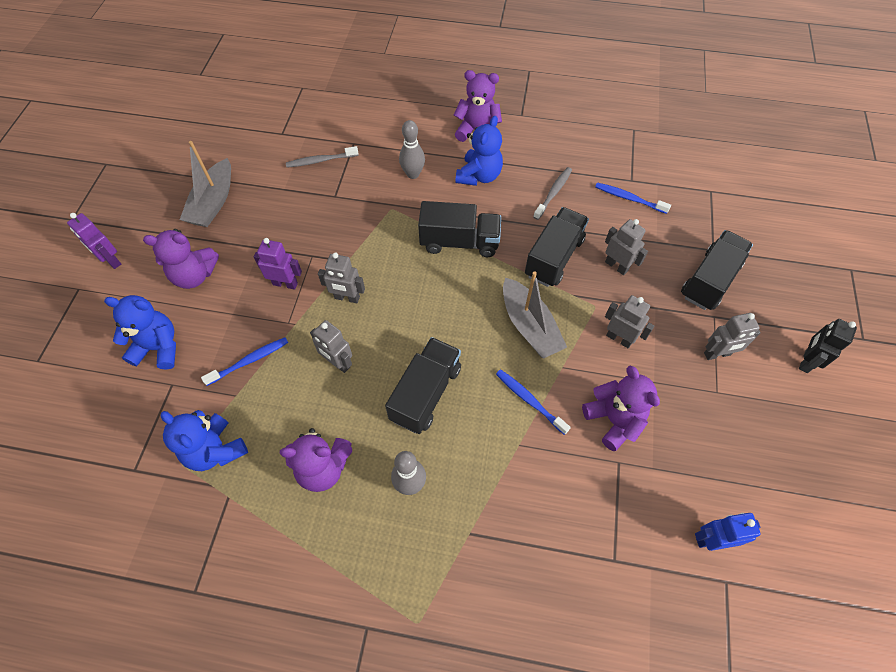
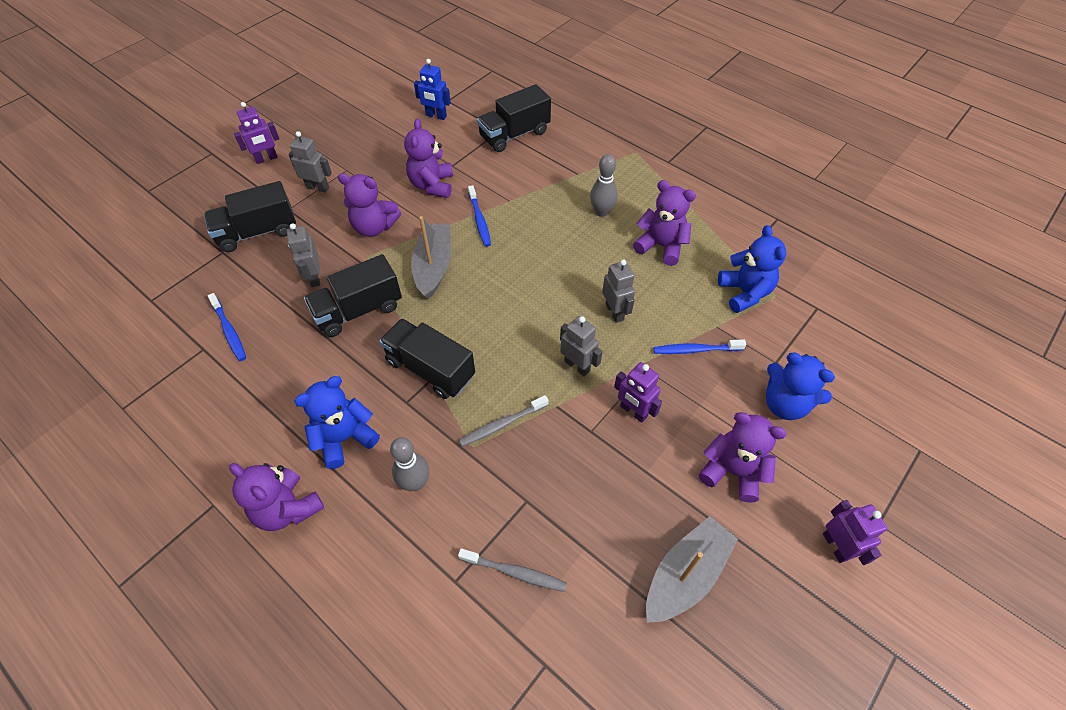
camera: 150 degrees left, 5 degrees down
(425, 393) = (554, 258): black truck -> black truck (514, 134)
(553, 193) = (291, 375): grey toothbrush -> grey toothbrush (502, 424)
(619, 338) = (374, 227): grey robot -> purple teddy bear
(806, 361) = (266, 159): black robot -> purple robot

